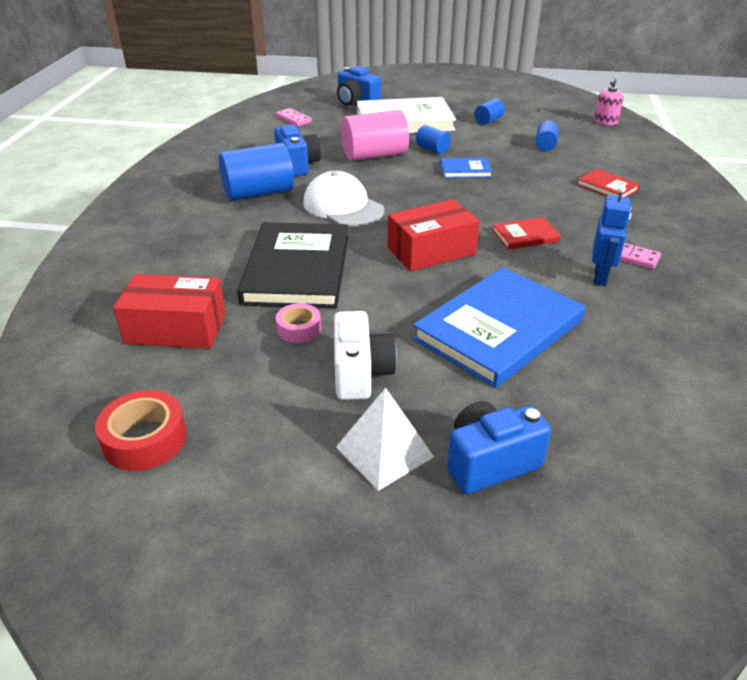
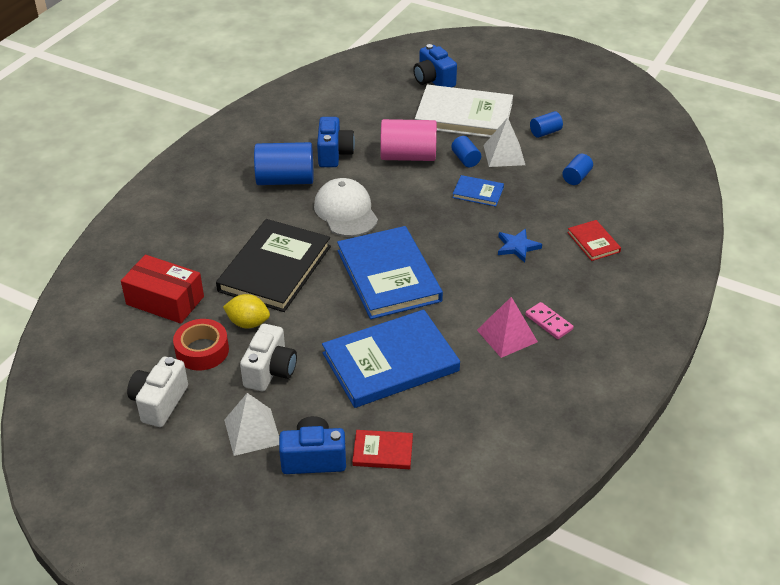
camera: 20 degrees right, 5 degrees up
(145, 439) = (112, 381): red tape -> red tape (202, 350)
(230, 449) = (159, 402): none -> white camera
(293, 119) = (362, 92): pink domino -> none
(299, 329) = (248, 323): pink tape -> yellow lemon
(431, 251) = (389, 275): red box -> blue book
(465, 140) = (504, 155): none -> white pyramid
(525, 236) = (477, 279): red book -> red book (382, 451)
(540, 203) = (517, 247): none -> blue star
(600, 277) = (507, 336): blue robot -> pink pyramid
(605, 122) = (663, 158): pink soap dispenser -> none

